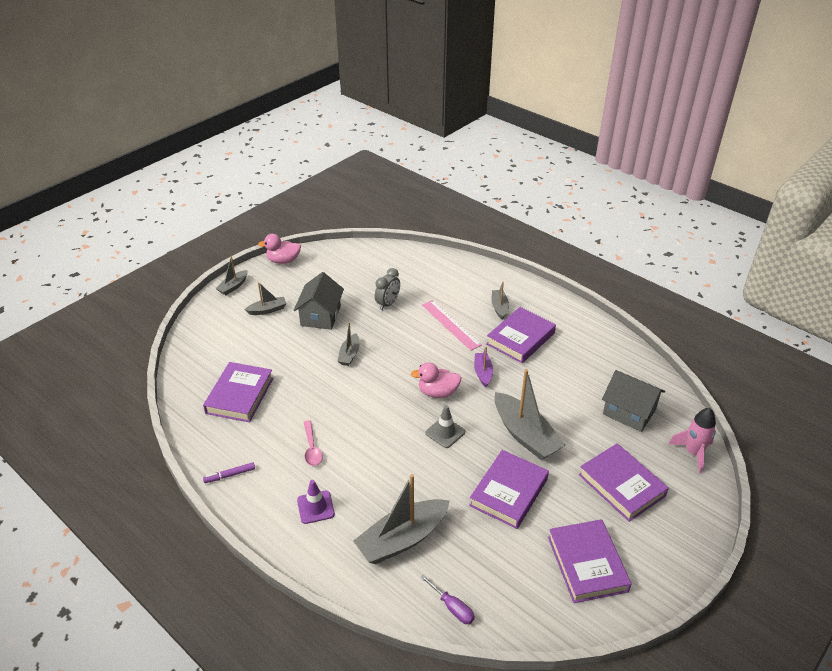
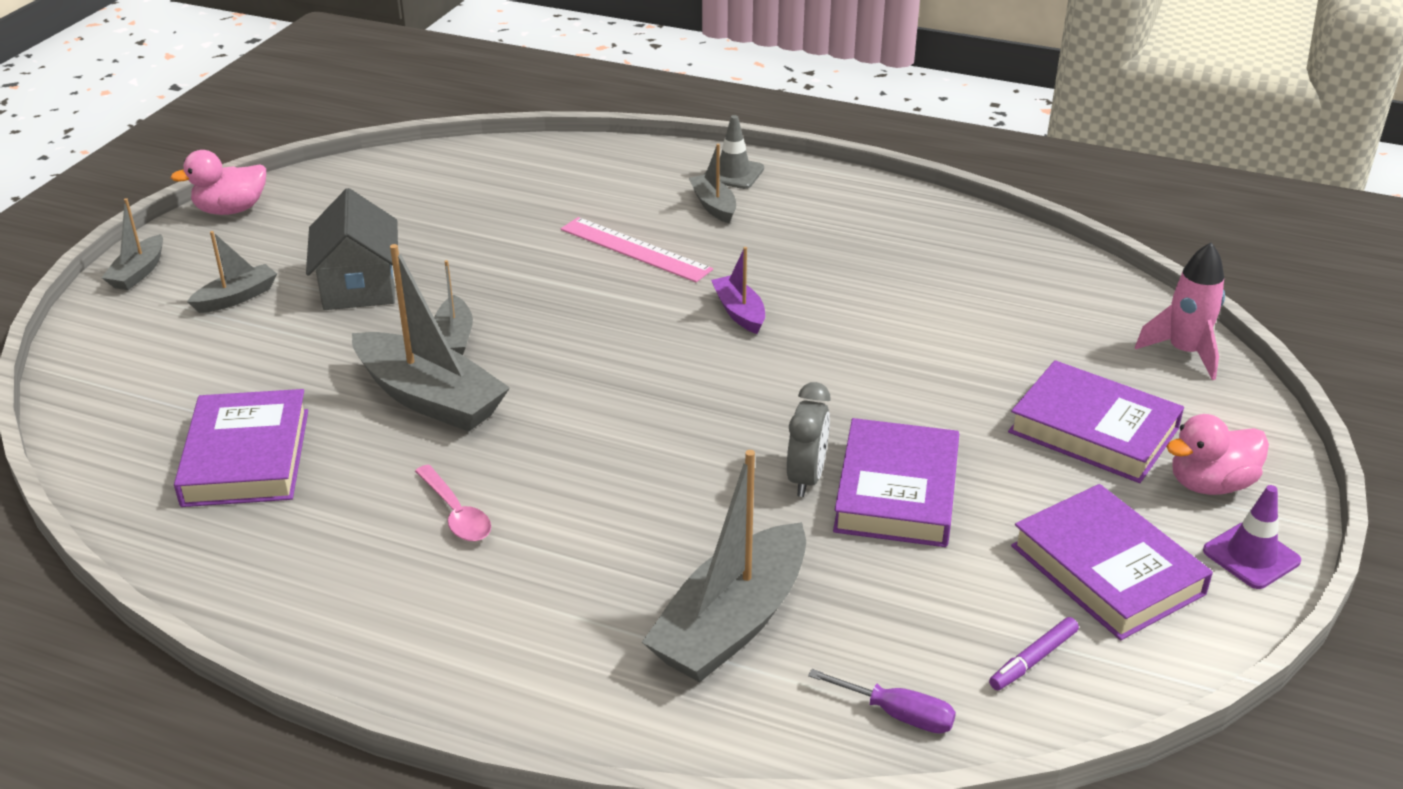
camera: 20 degrees left, 5 degrees down
(230, 475) = (293, 605): purple marker -> purple marker (1033, 660)
(315, 507) = (518, 615): purple traffic cone -> purple traffic cone (1251, 556)
(388, 304) = (491, 240): grey clock -> grey clock (806, 478)
(438, 392) = (669, 361): pink duck -> pink duck (1210, 484)
(445, 432) = (719, 423): grey traffic cone -> grey traffic cone (733, 173)
(520, 338) = (780, 245): purple book -> none
(525, 435) = (874, 392): grey boat -> grey boat (430, 398)
(629, 412) = (1039, 316): grey house -> none

